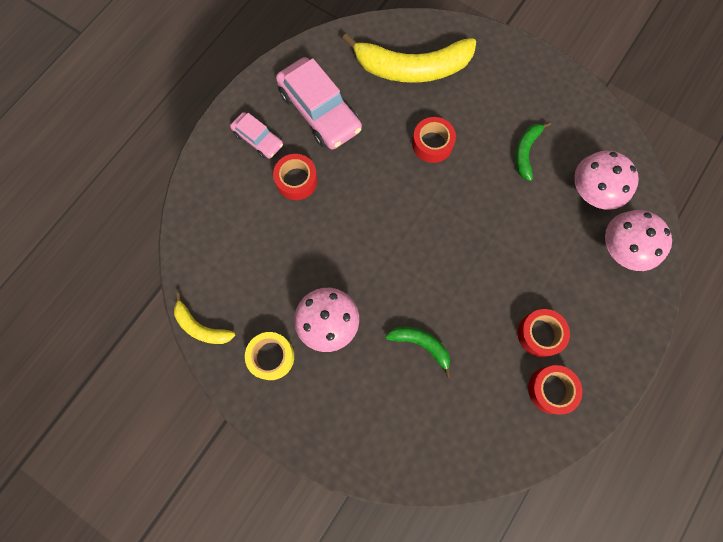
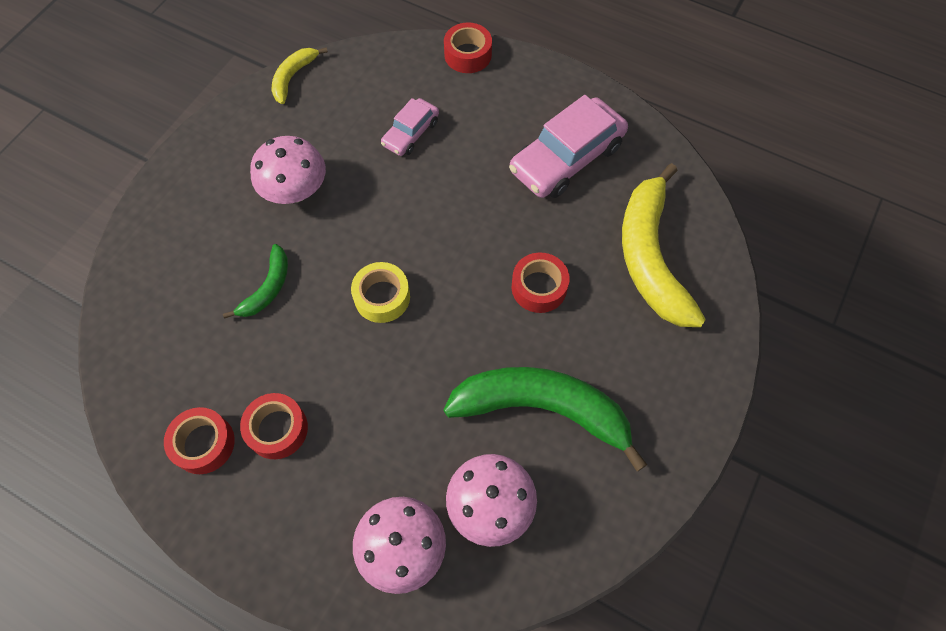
camera: 85 degrees right, 10 degrees down
(258, 139) = (519, 101): pink car -> pink car (411, 133)
(271, 357) = (259, 141): yellow tape -> yellow tape (382, 297)
(296, 180) = (470, 143): red tape -> red tape (468, 55)
(525, 152) = (543, 409): green banana -> green banana, size x2.02

